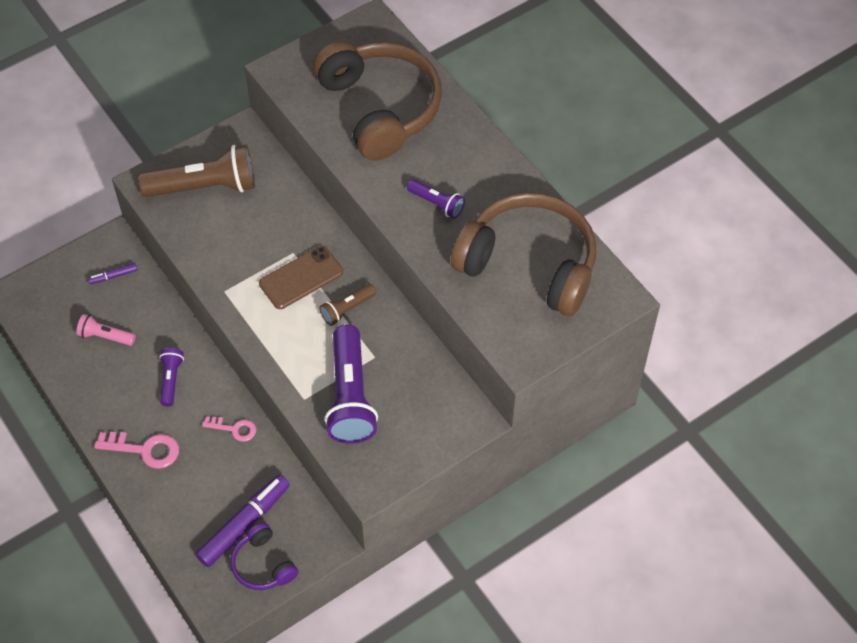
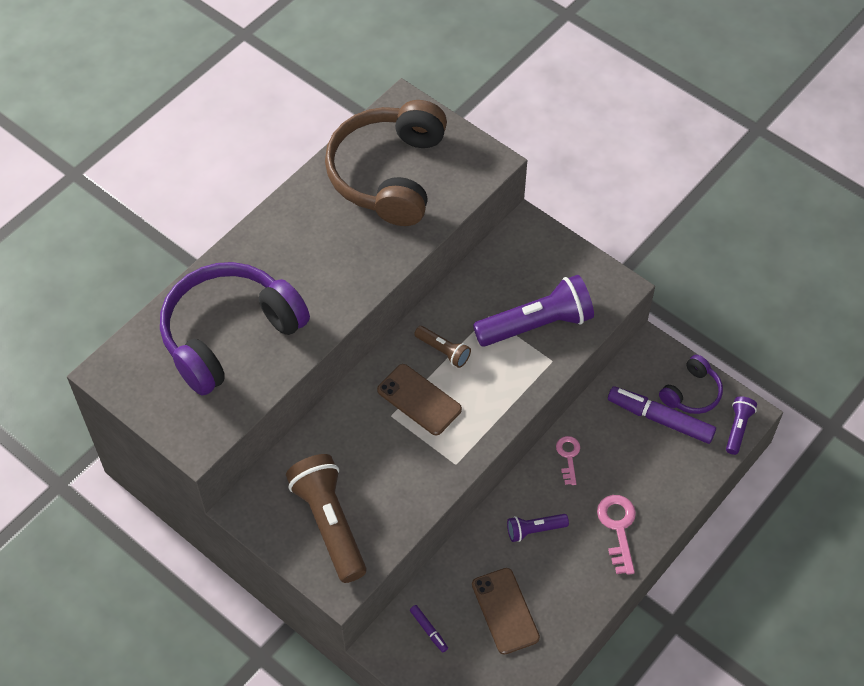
camera: 105 degrees left, 0 degrees up
(105, 336) = (505, 611): pink flashlight -> brown phone
(380, 108) = (229, 334): brown headphones -> purple headphones
(437, 203) = (339, 259): purple flashlight -> purple flashlight (737, 428)

